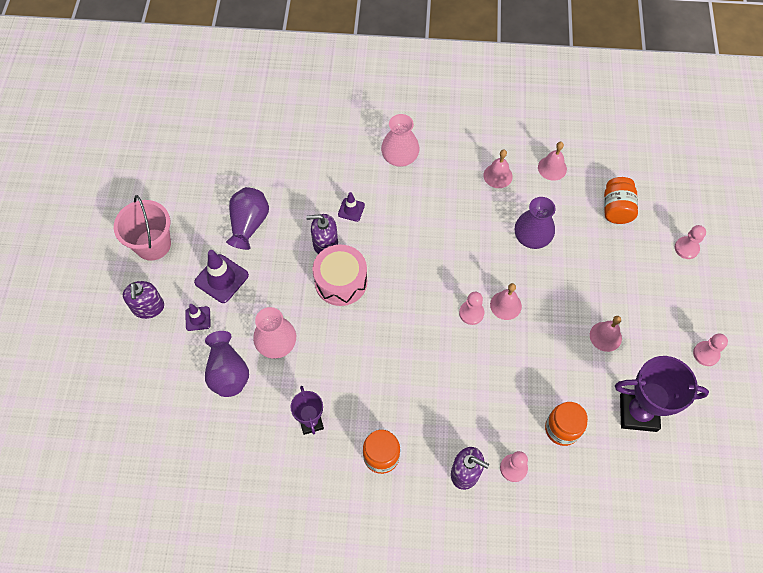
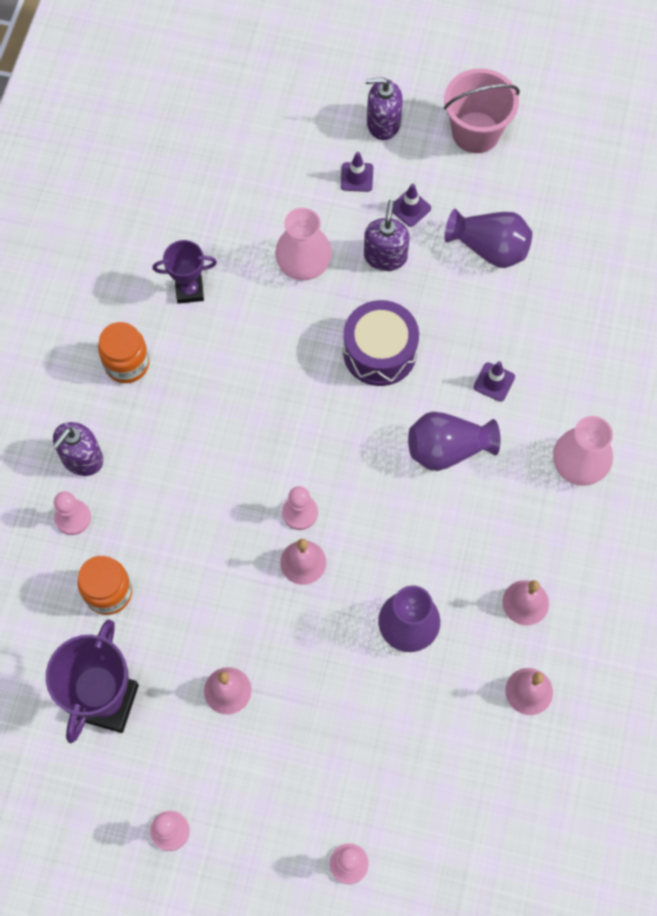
camera: 100 degrees right, 5 degrees up
(221, 278) = (410, 208): purple traffic cone -> purple traffic cone, size x0.57
(228, 372) = (275, 205): purple vase -> purple vase (447, 449)
(325, 244) = (443, 340): purple soap dispenser -> purple soap dispenser (385, 256)
(341, 281) = (379, 352): pink drum -> purple drum
(616, 209) = (438, 773): orange jar -> none

